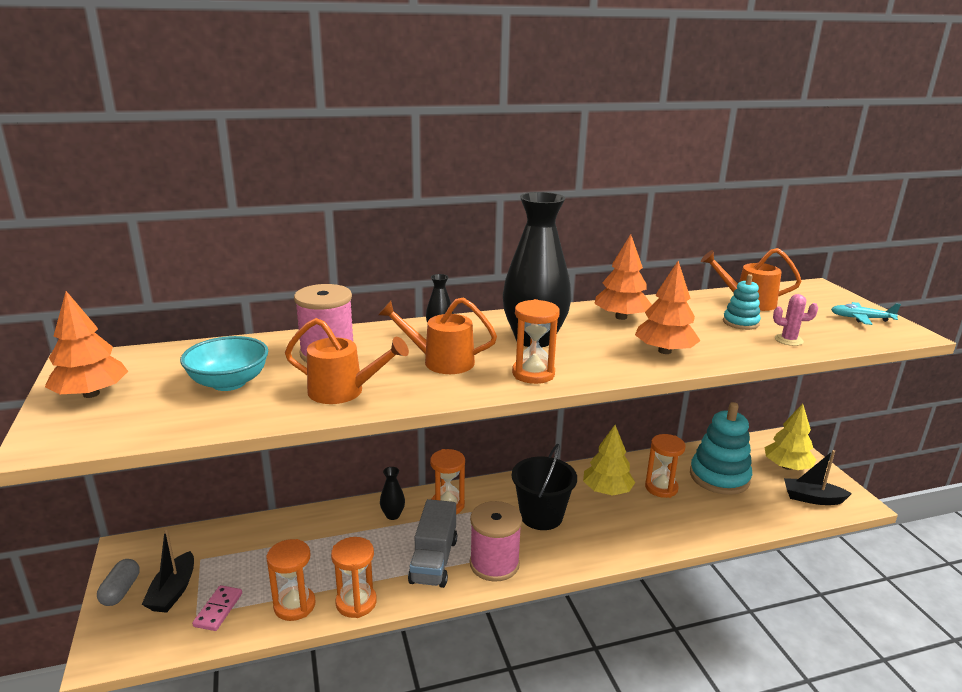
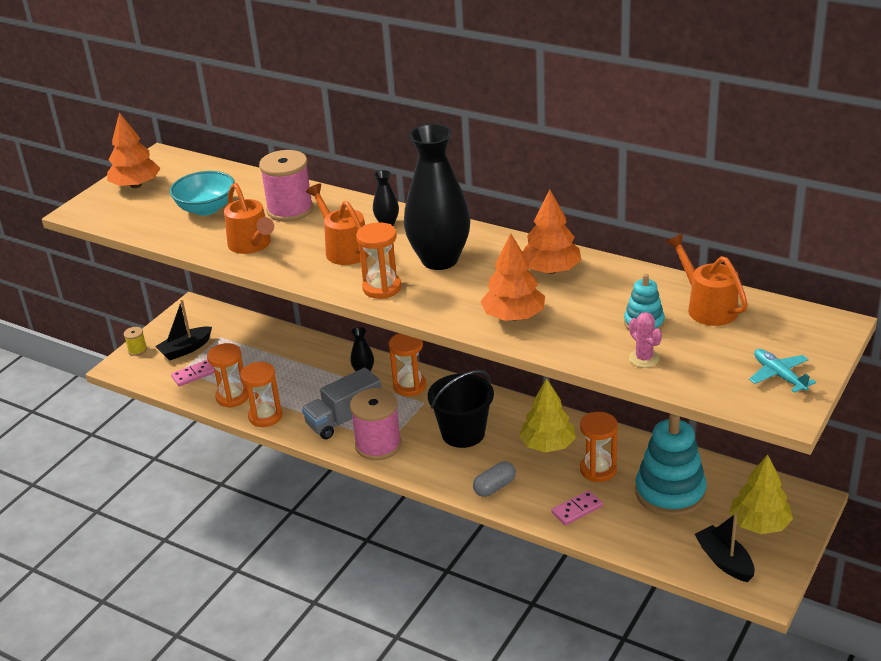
camera: 50 degrees right, 10 degrees up
(107, 624) = (137, 350): none -> yellow spool
(121, 591) = (162, 333): grey capsule -> grey capsule (494, 487)
(694, 521) = (577, 509): none -> pink domino

